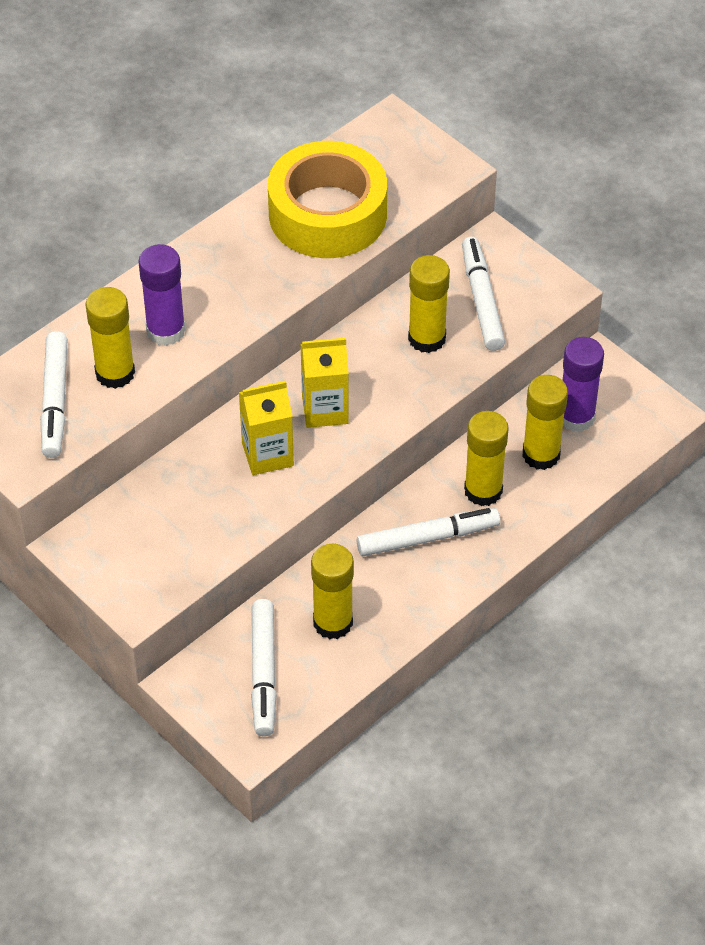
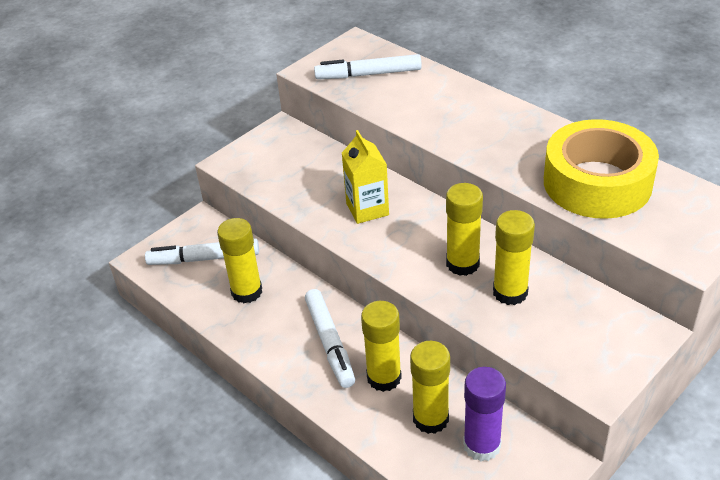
camera: 90 degrees right, 10 degrees down
(115, 373) = (398, 96): yellow glue stick -> yellow glue stick (462, 264)
(166, 330) = (443, 113): purple glue stick -> none
(325, 409) = (417, 236): yellow carton -> none
(481, 300) = (568, 327): white marker -> none

